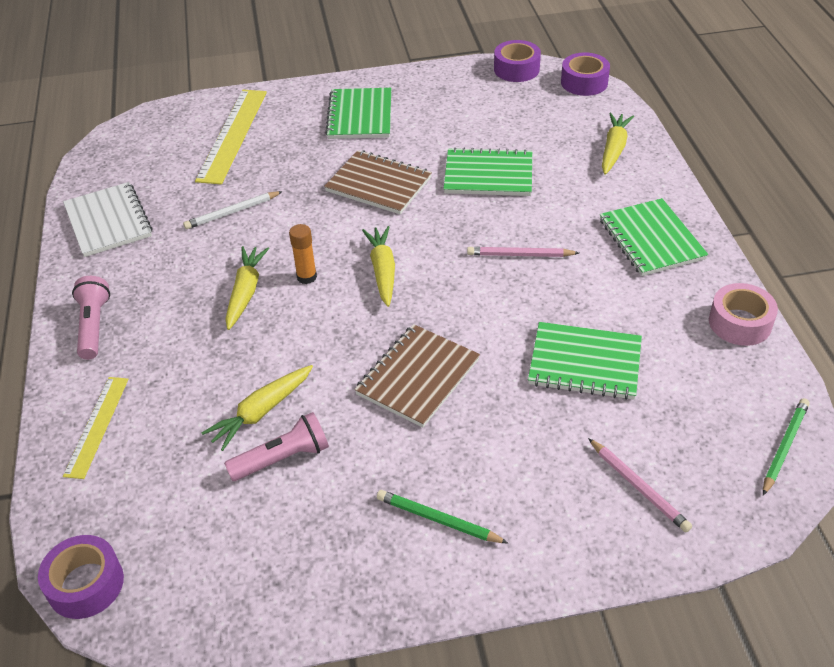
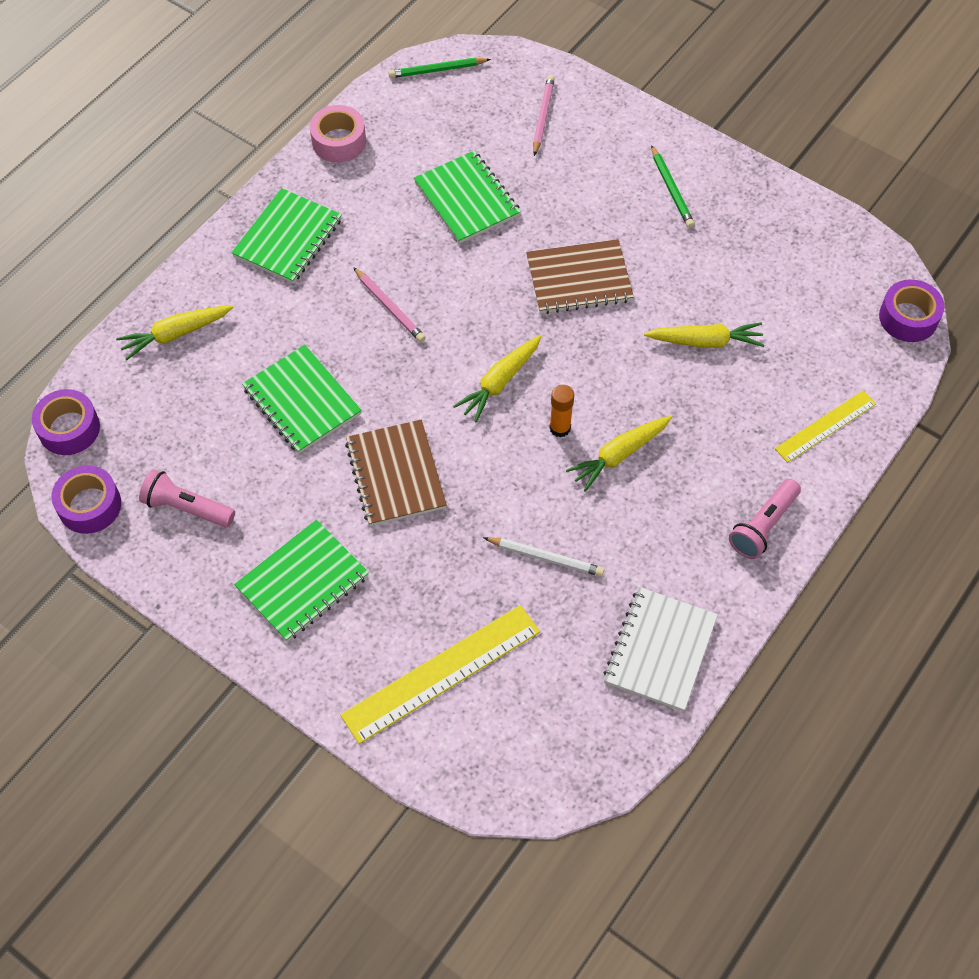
camera: 135 degrees left, 15 degrees up
(282, 458) = (723, 298): pink flashlight -> pink flashlight (187, 507)

